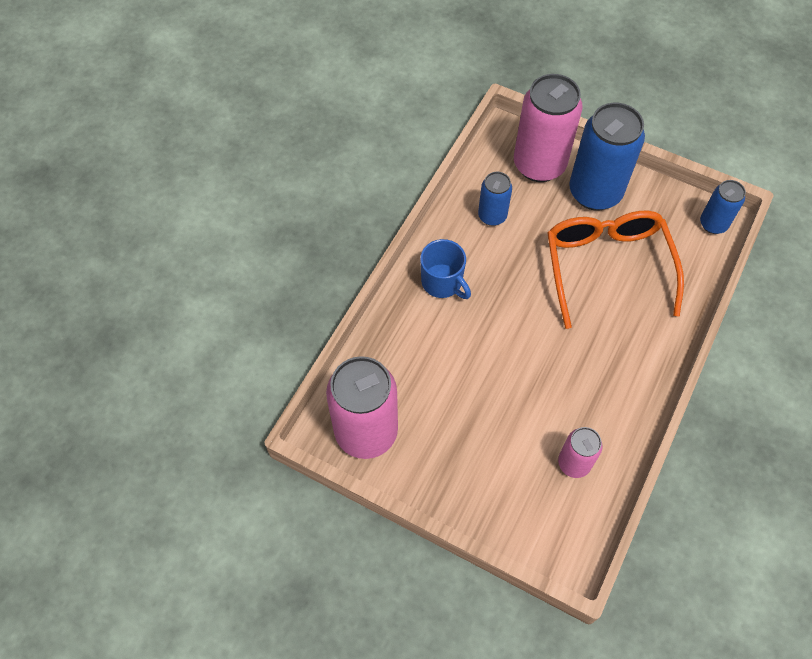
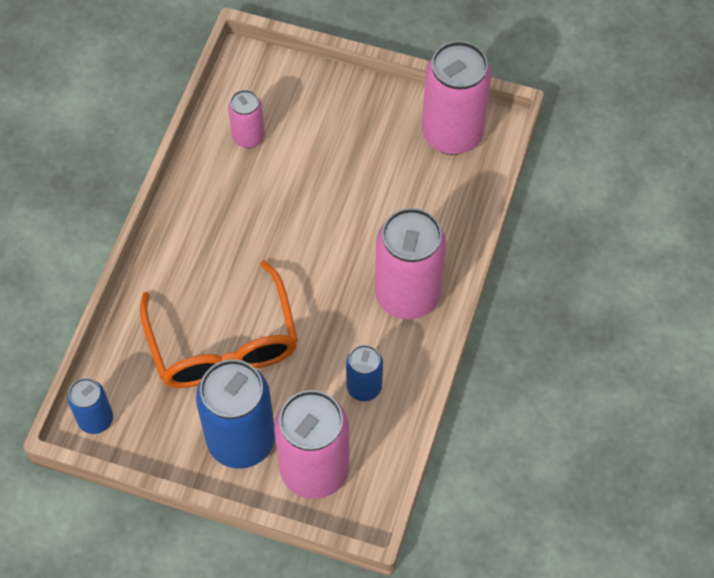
camera: 170 degrees right, 0 degrees up
(442, 282) = (407, 295): blue mug -> pink can

